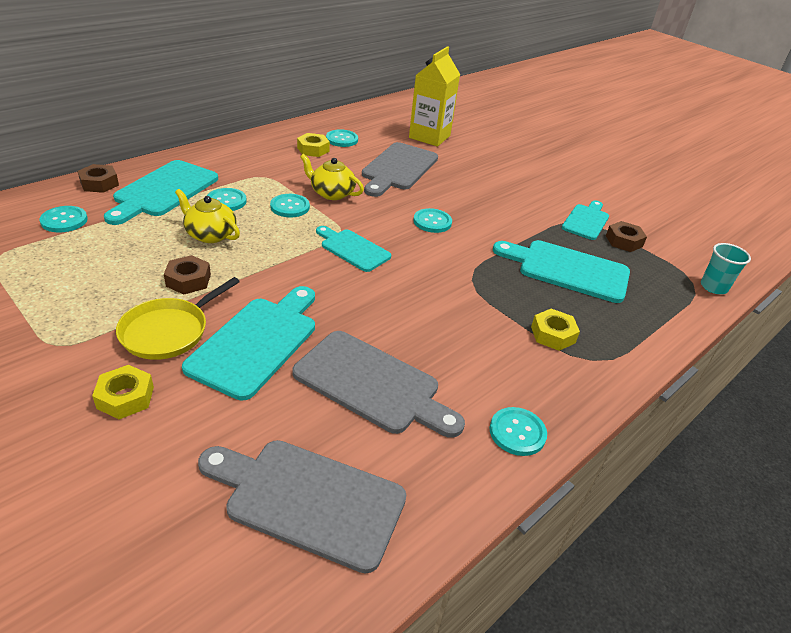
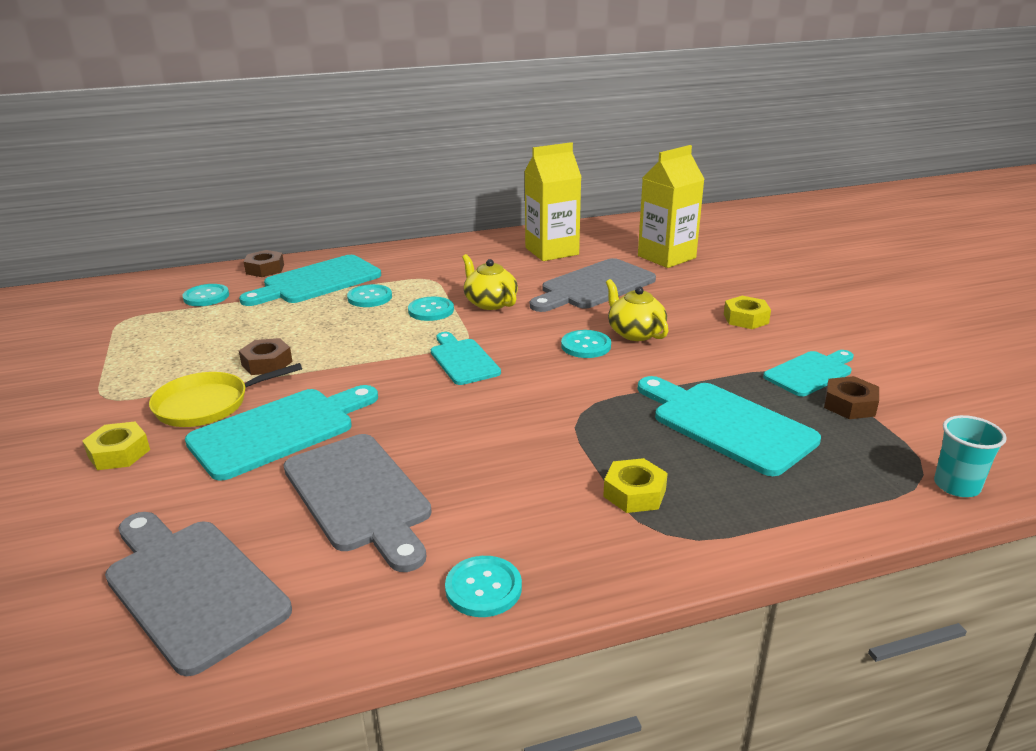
camera: 30 degrees right, 10 degrees down
(210, 235) = (325, 326): yellow teapot -> yellow teapot (635, 333)
(313, 149) = (508, 258): yellow nut -> yellow nut (745, 318)
(342, 139) = (552, 251): turquoise button -> yellow carton

